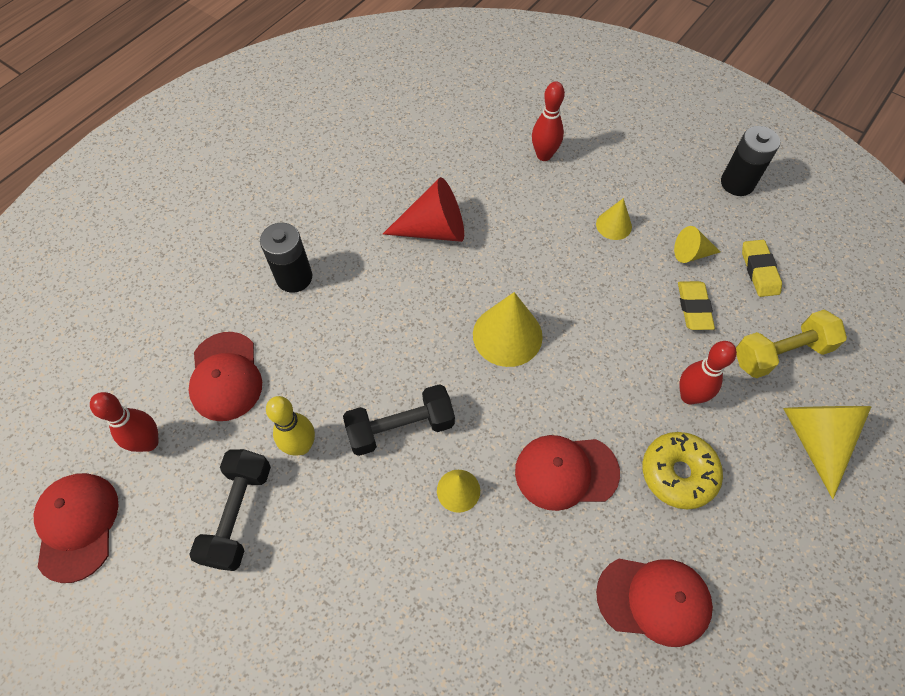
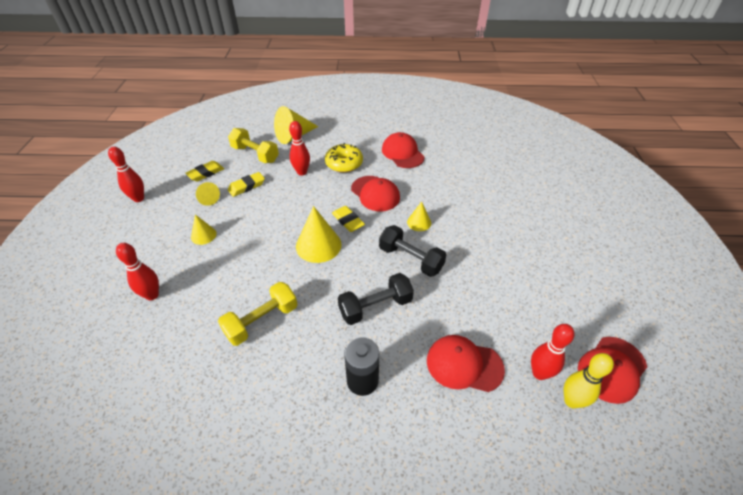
camera: 125 degrees left, 15 degrees down
(226, 376) = (464, 365): red cap -> red cap turned 120 degrees counterclockwise
(238, 514) = (519, 296): black dumbbell -> black dumbbell (375, 307)
(301, 446) = (461, 294): yellow bowling pin -> yellow bowling pin (571, 401)
(434, 229) = (261, 321): red cone -> yellow dumbbell
(529, 396) = (348, 221): none -> yellow eraser
(737, 183) = (138, 198): black battery -> red bowling pin

